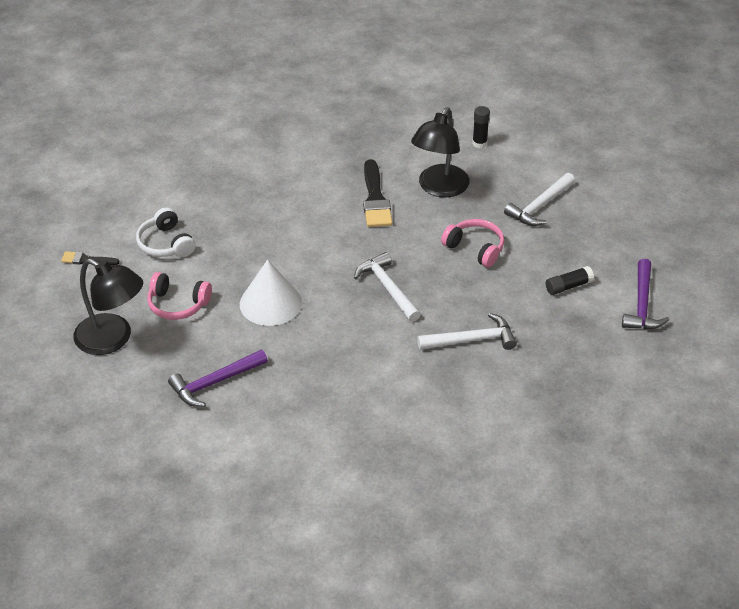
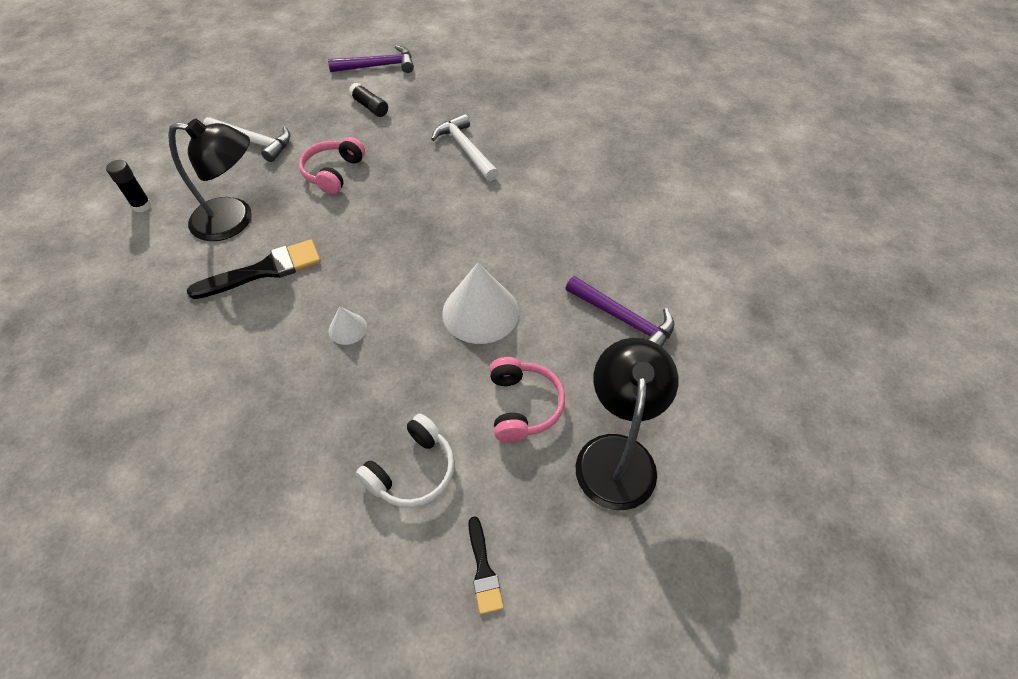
camera: 110 degrees left, 10 degrees up
(295, 232) = (347, 329): none -> white cone
(388, 288) = (418, 221): white hammer -> none

